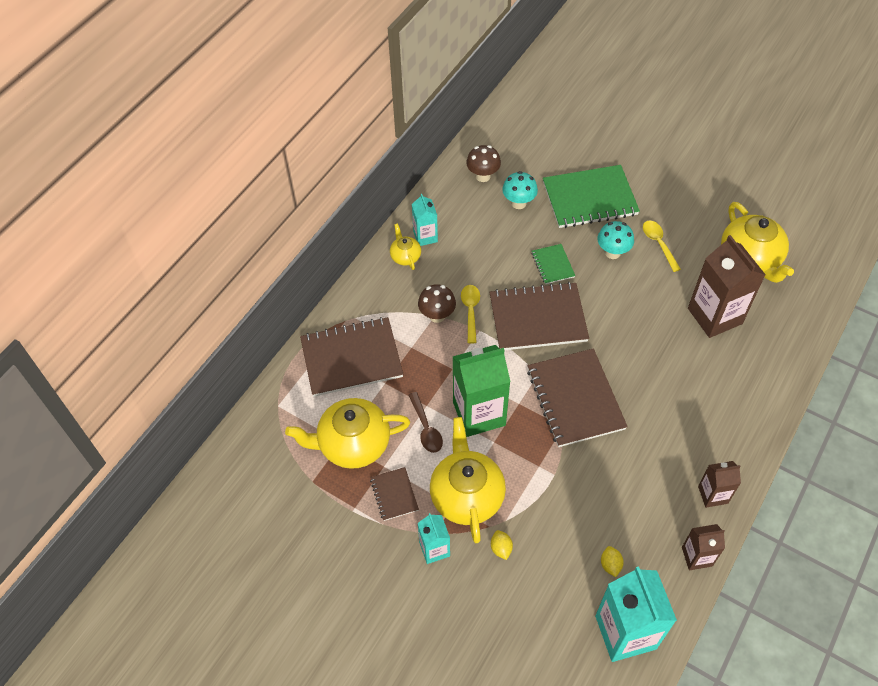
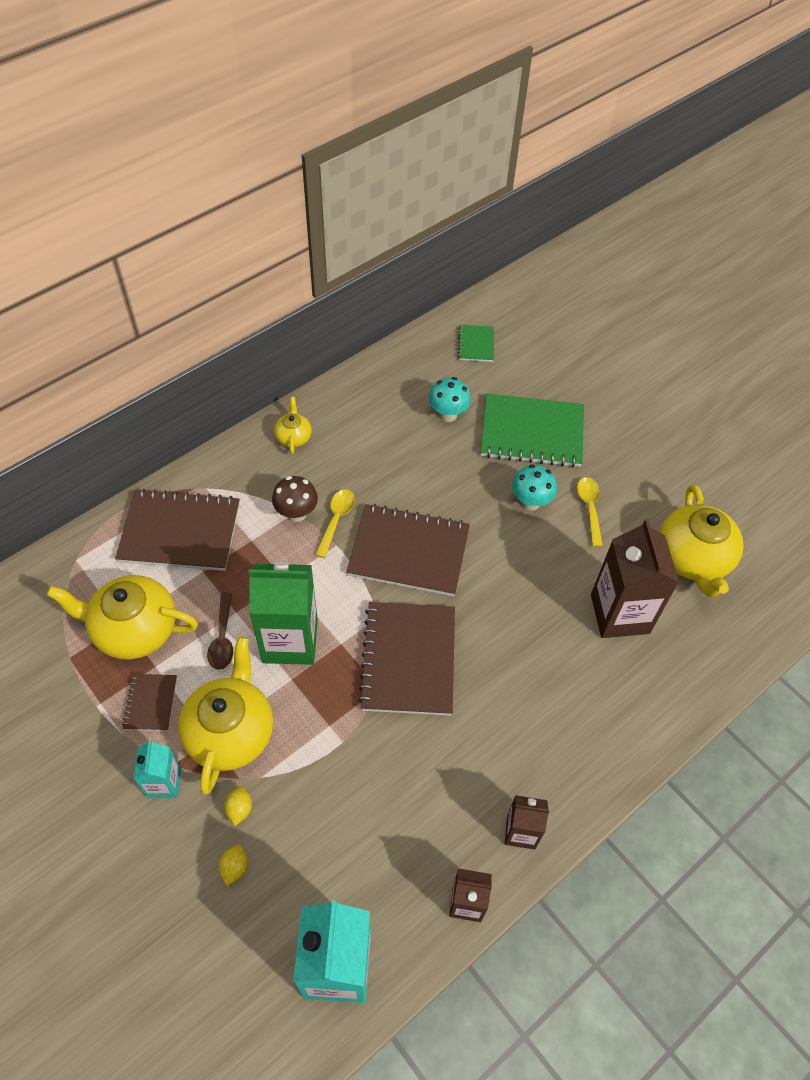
camera: 15 degrees right, 0 degrees up
(425, 236) = (326, 421): turquoise carton -> none
(483, 176) = (421, 373): brown mushroom -> none
(552, 265) = (454, 496): green notebook -> green notebook (476, 344)
(610, 565) = (357, 875): yellow lemon -> yellow lemon (234, 868)

